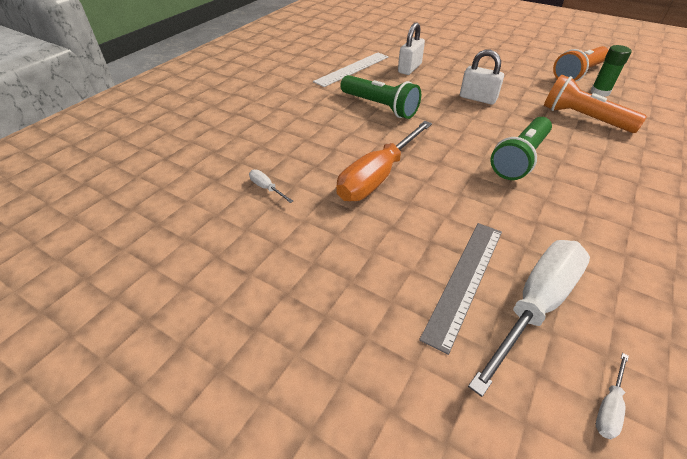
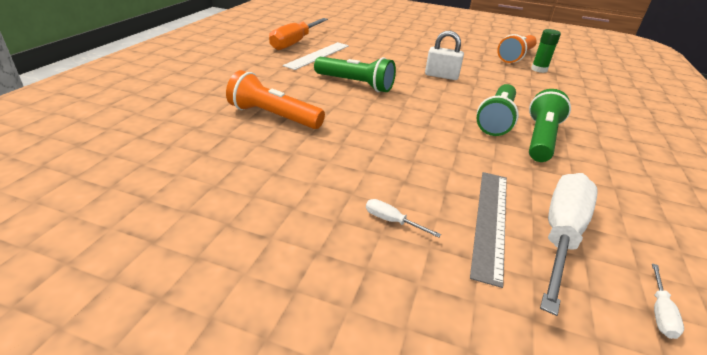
camera: 15 degrees left, 10 degrees down
(266, 188) = (264, 157): white screwdriver -> white screwdriver (392, 221)
(377, 177) = (375, 141): orange screwdriver -> orange screwdriver (295, 42)
(409, 68) = (372, 54): white padlock -> none
(562, 186) = (541, 138): none -> green flashlight
(583, 118) = (534, 88): orange flashlight -> orange flashlight (273, 116)

